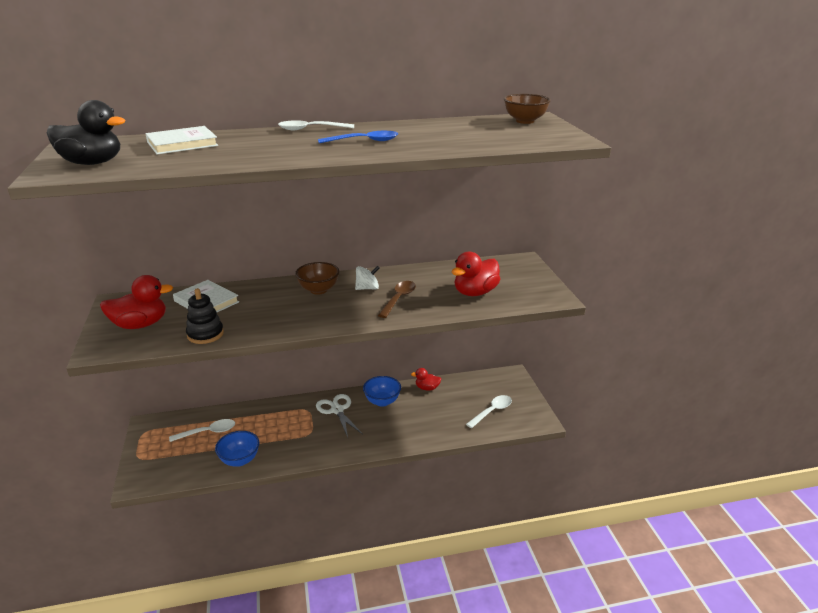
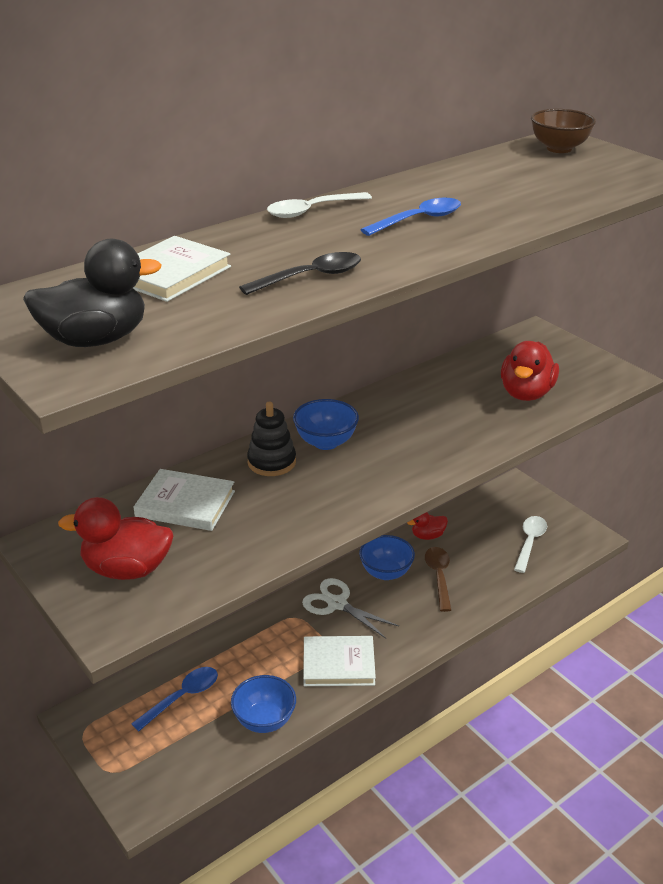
camera: 25 degrees left, 5 degrees up
(140, 325) = (127, 569): red duck -> red duck turned 135 degrees counterclockwise
(205, 334) = (243, 555): black stacking toy -> black stacking toy (271, 462)
(208, 432) = (182, 697): white spoon -> blue spoon
(250, 156) = (310, 277): none -> black spoon
(308, 444) = (338, 664): none -> white book
(318, 290) = (326, 442): brown bowl -> blue bowl
(367, 288) = (387, 422): white spinning top -> none
(398, 299) = (444, 427): brown spoon -> brown spoon (439, 576)

